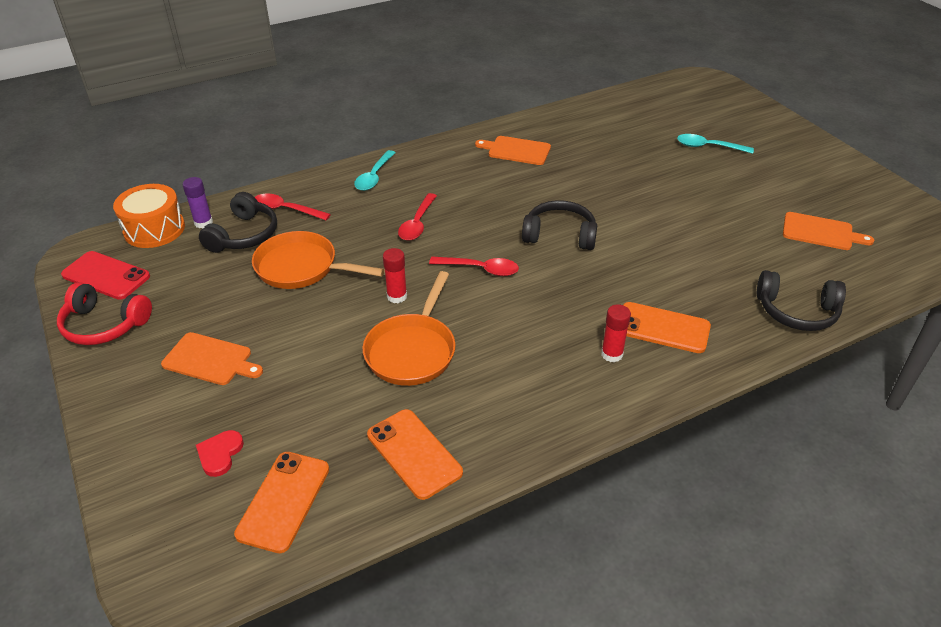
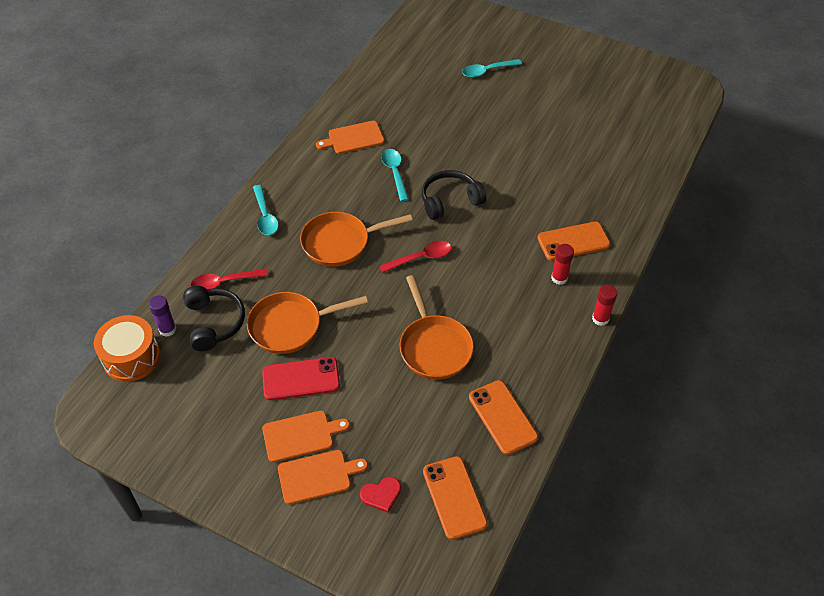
camera: 35 degrees left, 10 degrees up
(104, 325) = (187, 457): red headphones -> none
(106, 276) = (138, 419): red phone -> red phone (301, 379)
(220, 454) = (381, 495): red heart -> red heart turned 90 degrees counterclockwise
(397, 296) = (384, 311): red glue stick -> red glue stick (600, 319)
(414, 453) = (502, 417): orange phone -> orange phone turned 45 degrees clockwise
(417, 223) = (340, 242): red spoon -> orange pan
(527, 191) = (395, 173): none -> turquoise spoon
(796, 311) = (639, 186): black headphones -> none
(820, 232) = (610, 115): orange cutting board -> orange cutting board (317, 476)

